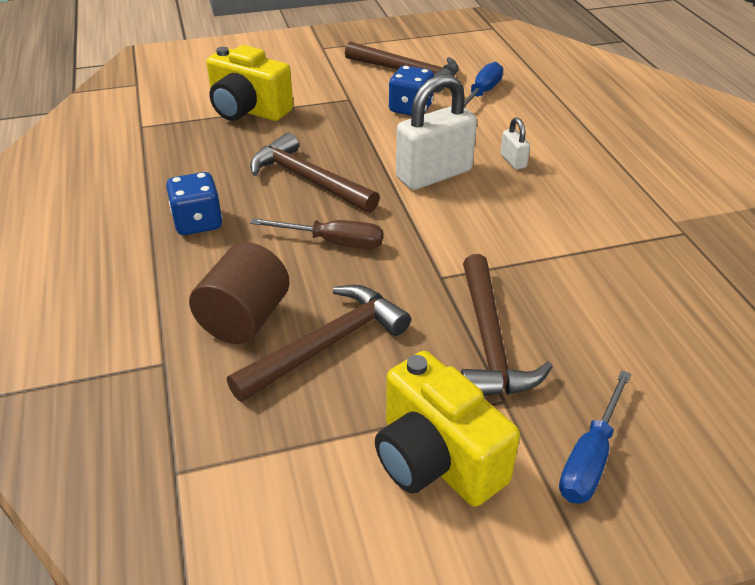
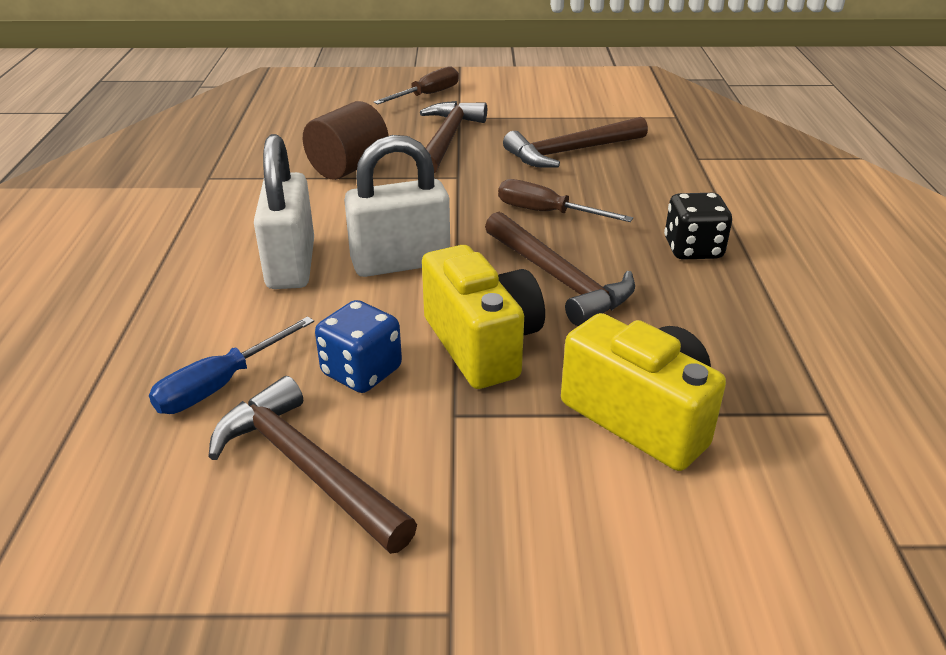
camera: 165 degrees left, 5 degrees down
(198, 223) = (693, 249): blue dice -> black dice
(244, 319) = (636, 172): brown cylinder -> brown cylinder (348, 168)
(436, 459) = (517, 104): yellow camera -> yellow camera (482, 344)
(513, 161) = (291, 265): white padlock -> white padlock, size x2.20
(590, 457) = (427, 95): blue screwdriver -> brown screwdriver

